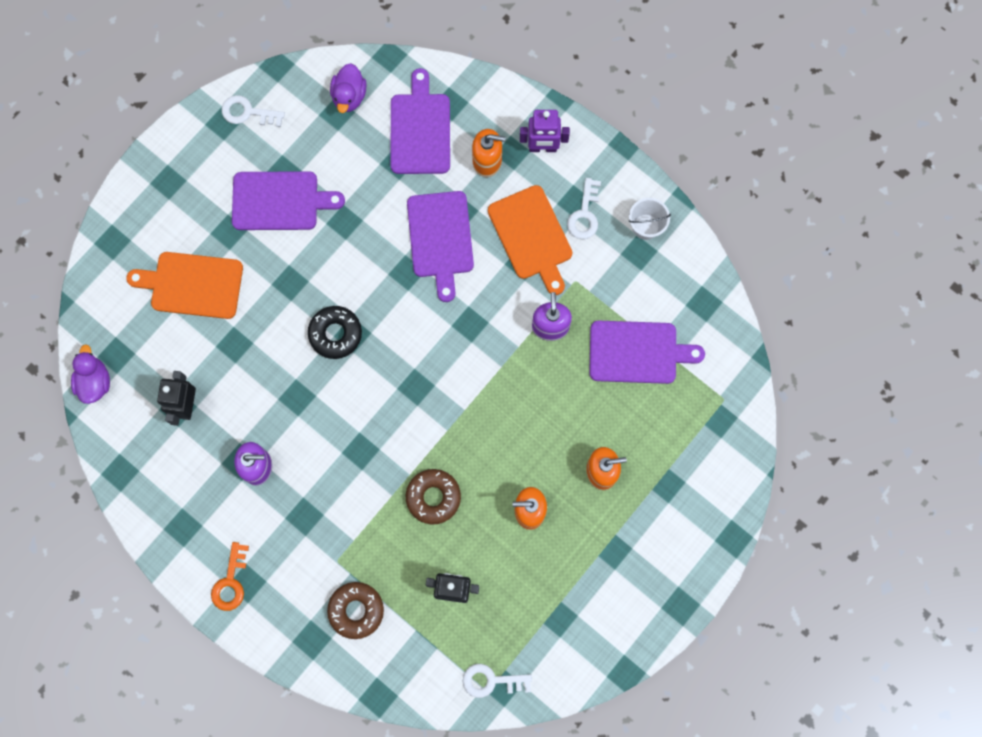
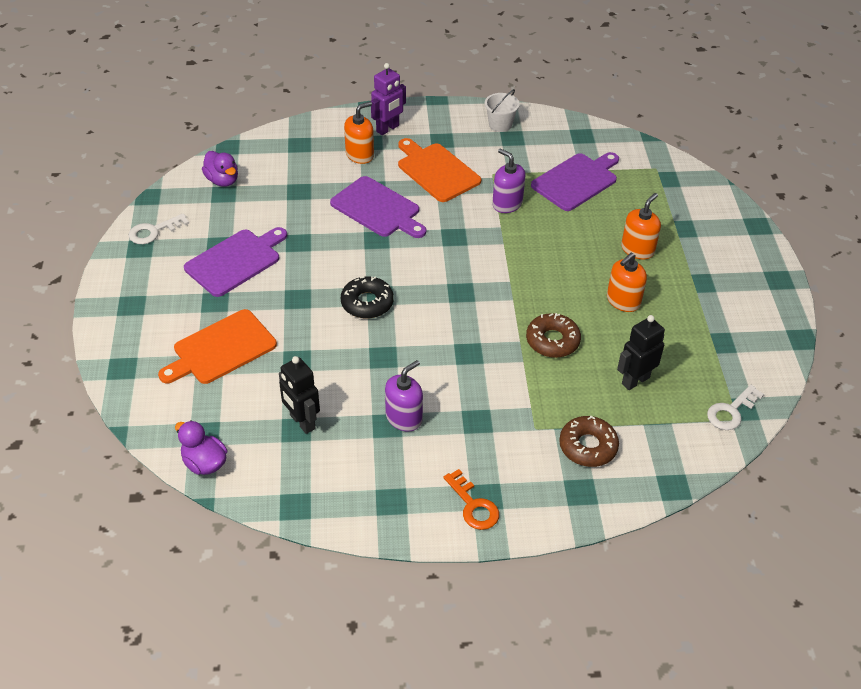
camera: 45 degrees left, 30 degrees down
(420, 130) = (294, 167): purple cutting board -> none
(531, 236) = (436, 171): orange cutting board -> orange cutting board turned 150 degrees counterclockwise
(584, 214) = (456, 141): white key -> none

